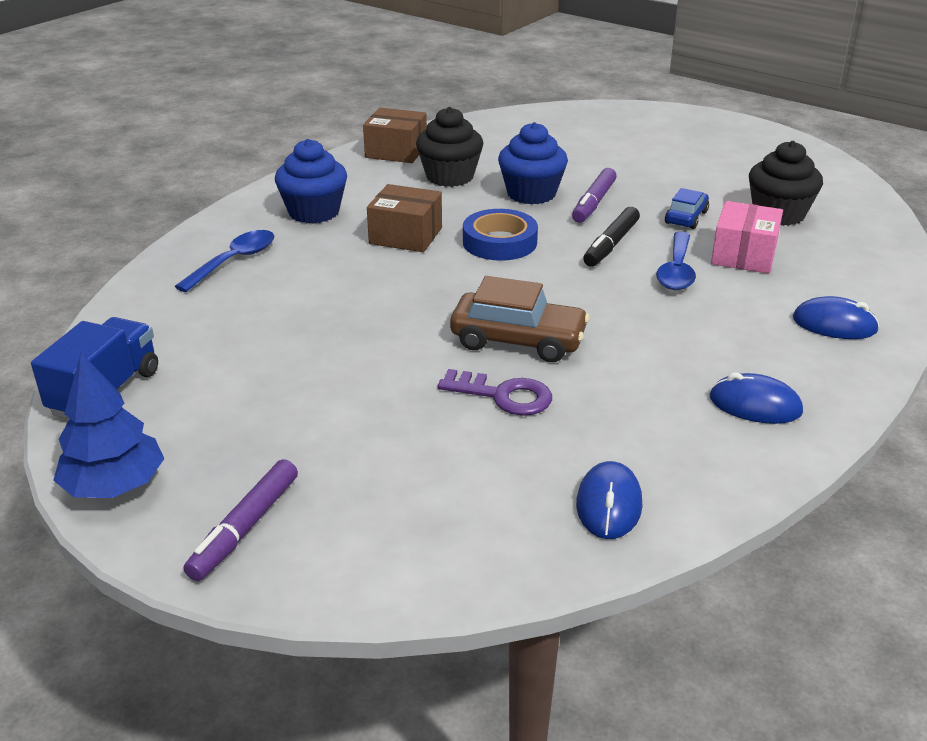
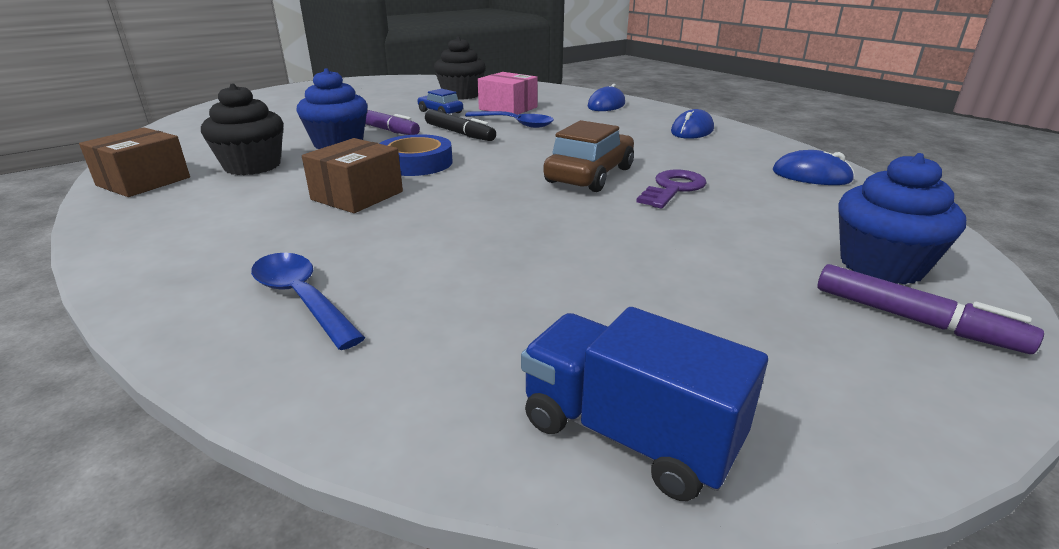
camera: 75 degrees left, 5 degrees down
(114, 486) = (876, 422): blue tree -> none
(314, 212) = (230, 236): blue cupcake -> blue cupcake (881, 265)

